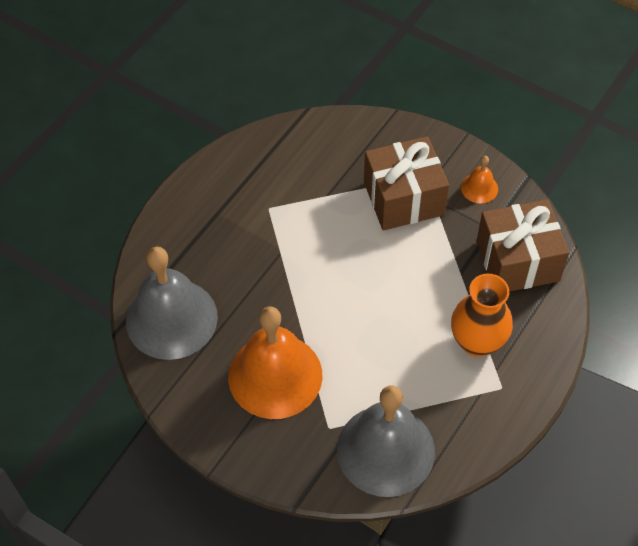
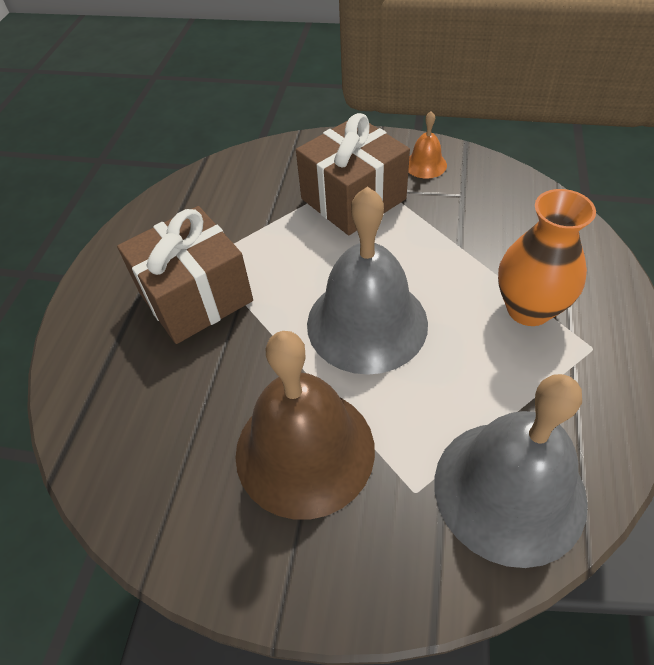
camera: 20 degrees left, 5 degrees down
(171, 319) = (128, 431): grey bell -> grey bell (367, 323)
(275, 375) = (305, 450): orange bell -> brown bell
(517, 261) = (511, 214): brown gift -> brown gift (195, 297)

